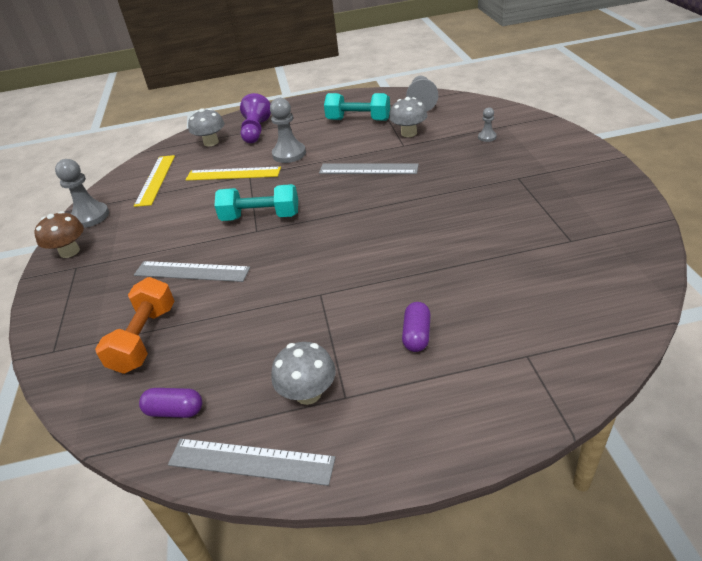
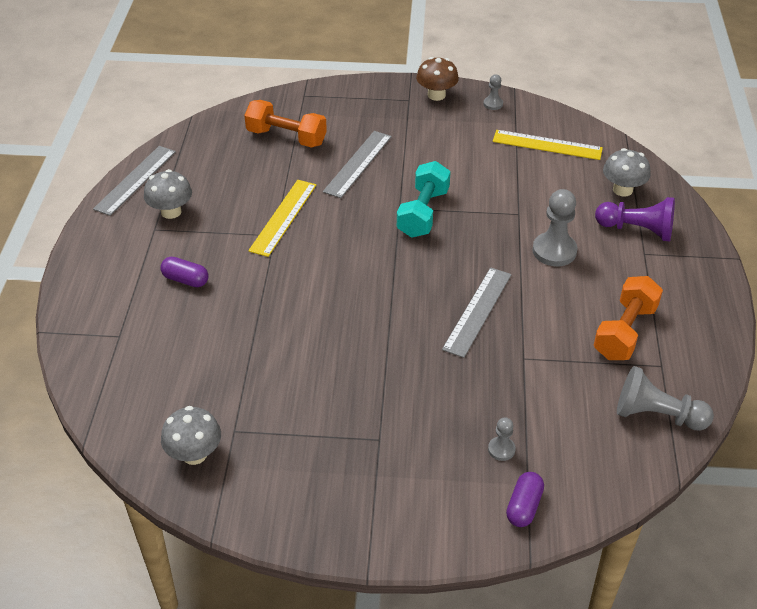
camera: 100 degrees right, 5 degrees up
(90, 216) = (493, 104): grey pawn -> grey pawn, size x0.52
(175, 411) = (202, 150): purple capsule -> purple capsule (523, 506)
(233, 174) = (528, 202): yellow ruler -> yellow ruler (283, 217)
(358, 120) = (624, 332): turquoise dumbbell -> orange dumbbell
(409, 133) = (556, 372): grey mushroom -> grey mushroom (194, 454)

